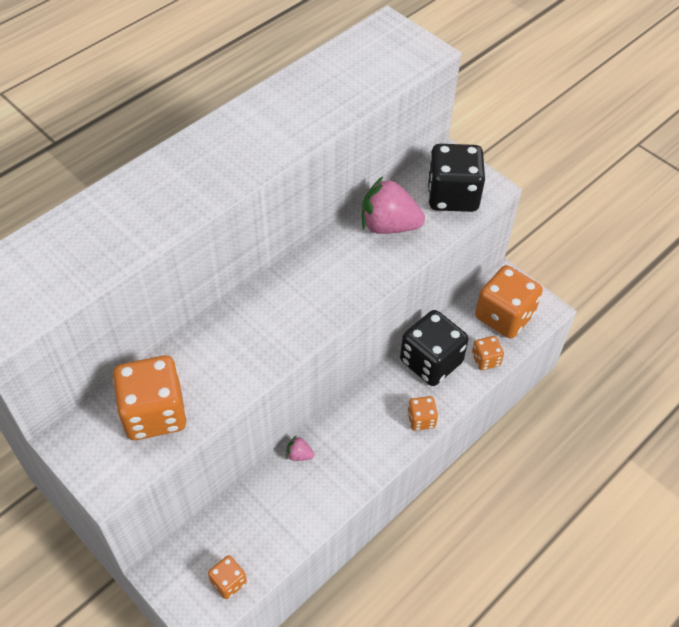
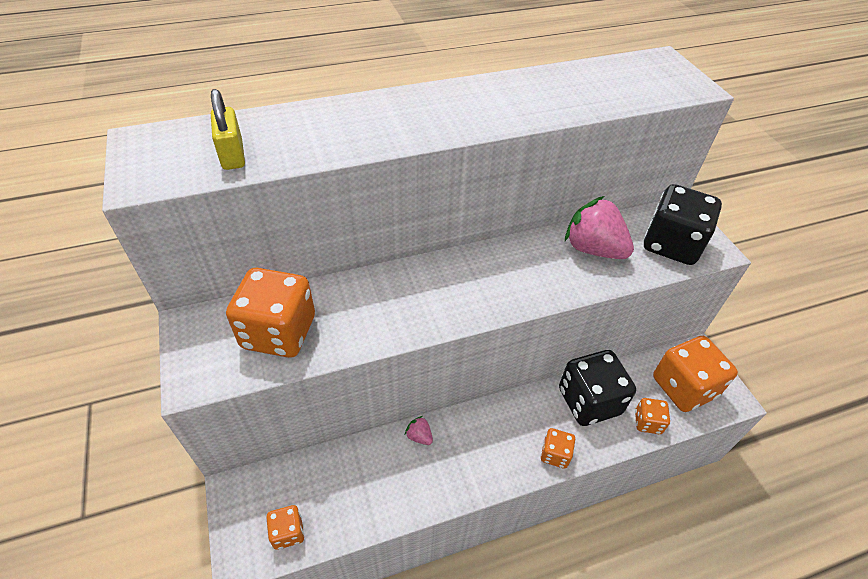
camera: 25 degrees right, 5 degrees down
(63, 273) = (233, 155): none -> yellow padlock

